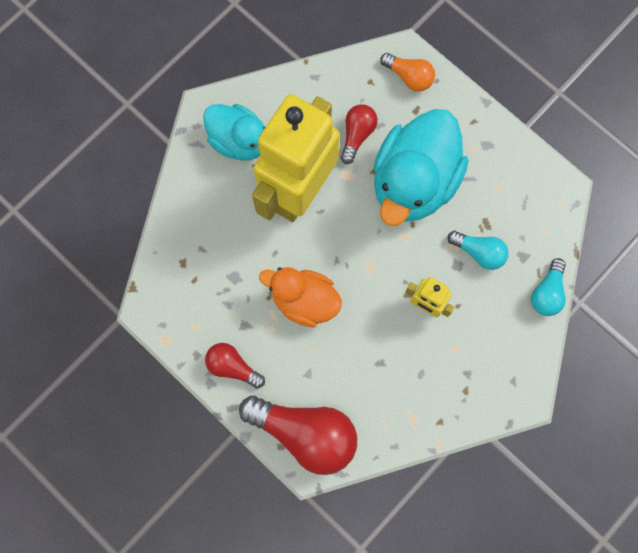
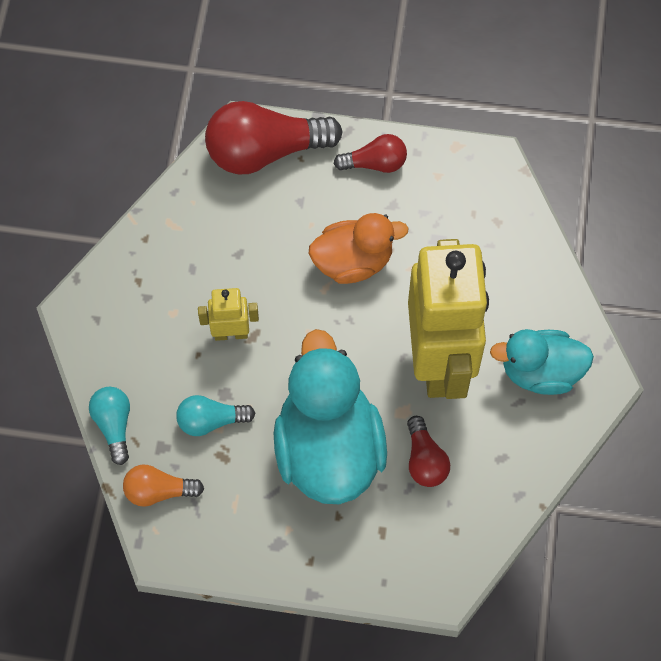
camera: 145 degrees right, 10 degrees down
(409, 77) = (417, 565): orange light bulb -> orange light bulb (159, 491)

